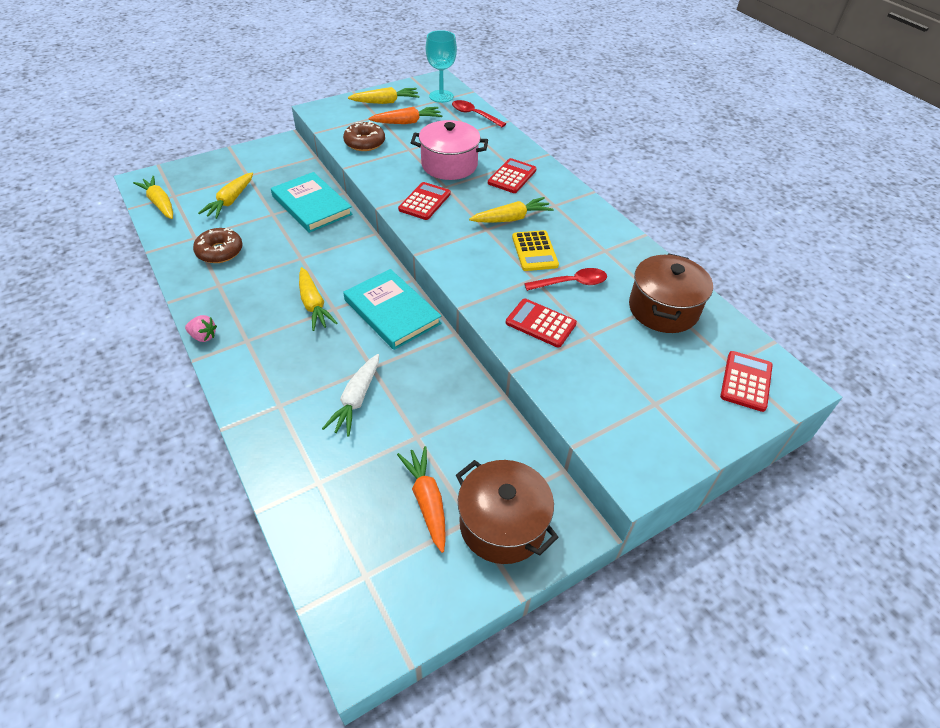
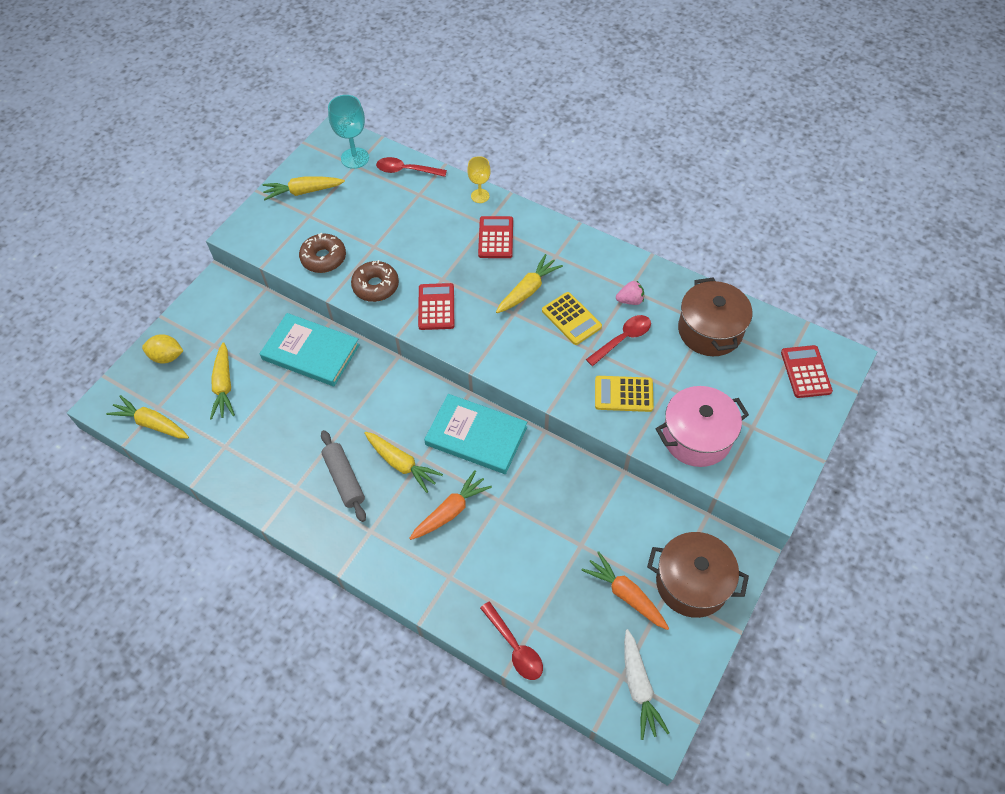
camera: 25 degrees left, 10 degrees up
(203, 336) = (328, 547): pink strawberry -> pink strawberry (630, 300)
(209, 170) = (167, 357): none -> yellow lemon
(220, 251) = (264, 450): brown donut -> brown donut (375, 286)
(260, 296) = (344, 479): none -> grey rolling pin
(286, 492) = (515, 647): none -> red spoon
(356, 400) = (509, 538): white carrot -> white carrot (639, 687)
(385, 102) = (303, 192): yellow carrot -> yellow carrot turned 150 degrees counterclockwise
(407, 122) = (346, 211): orange carrot -> orange carrot (450, 511)
(449, 165) = (427, 250): pink pot -> pink pot (696, 437)
(520, 147) = (480, 196): none -> yellow goblet
(540, 323) = (623, 394): red calculator -> yellow calculator

